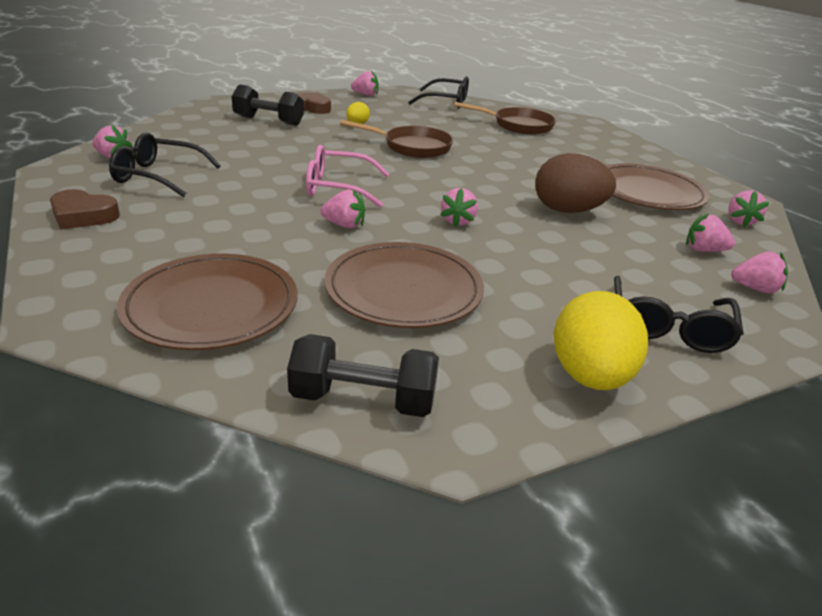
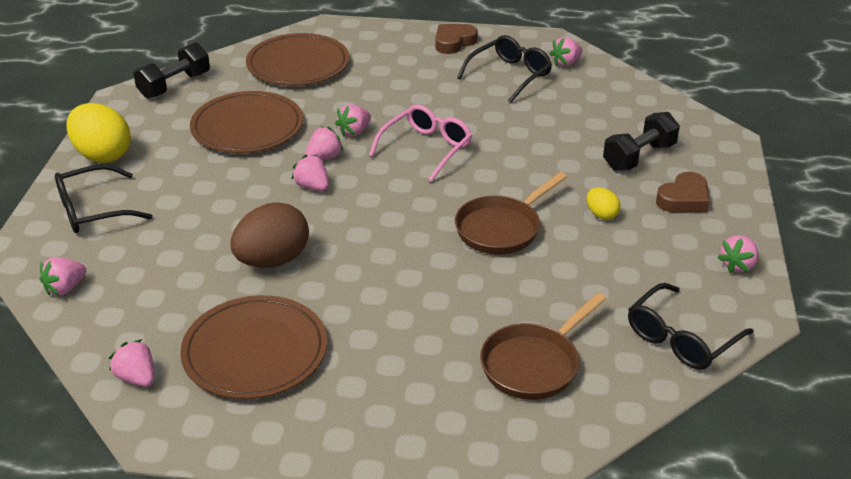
camera: 125 degrees right, 5 degrees up
(668, 327) = (93, 210): black glasses -> black glasses turned 75 degrees counterclockwise
(704, 250) = (132, 302): pink strawberry -> pink strawberry (324, 157)

